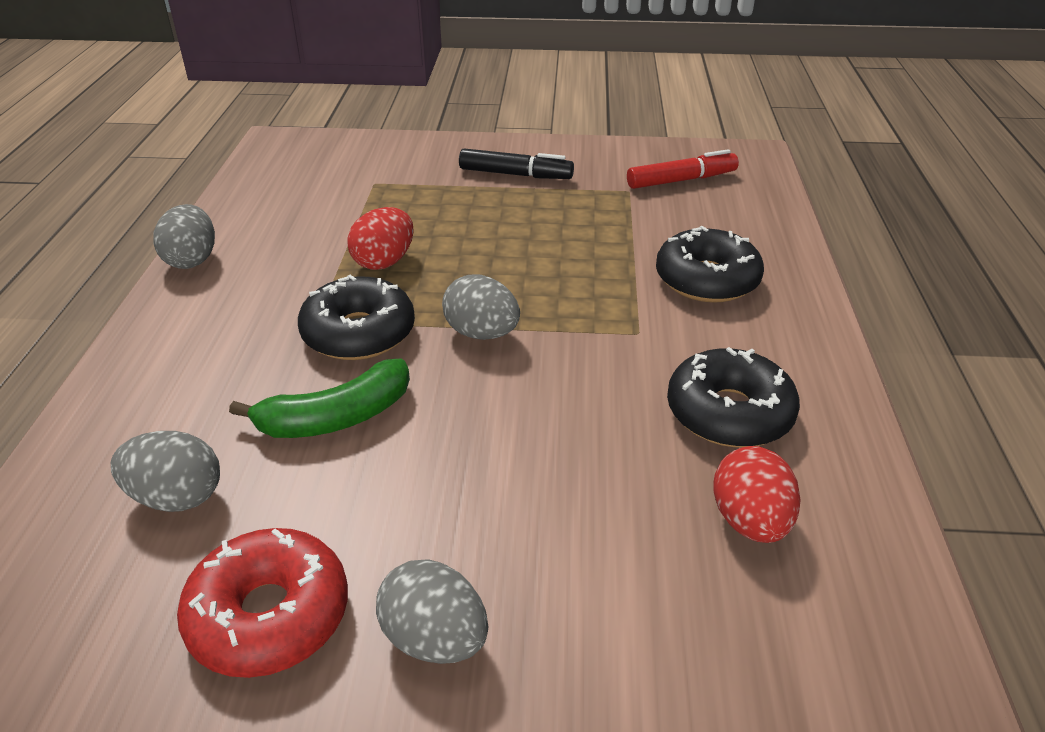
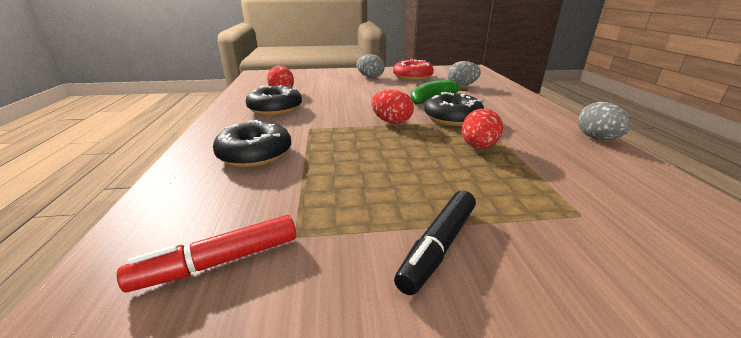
camera: 170 degrees right, 10 degrees down
(482, 333) = (391, 122): grey egg -> red egg
(515, 174) = (438, 246): black marker -> black marker turned 60 degrees counterclockwise

